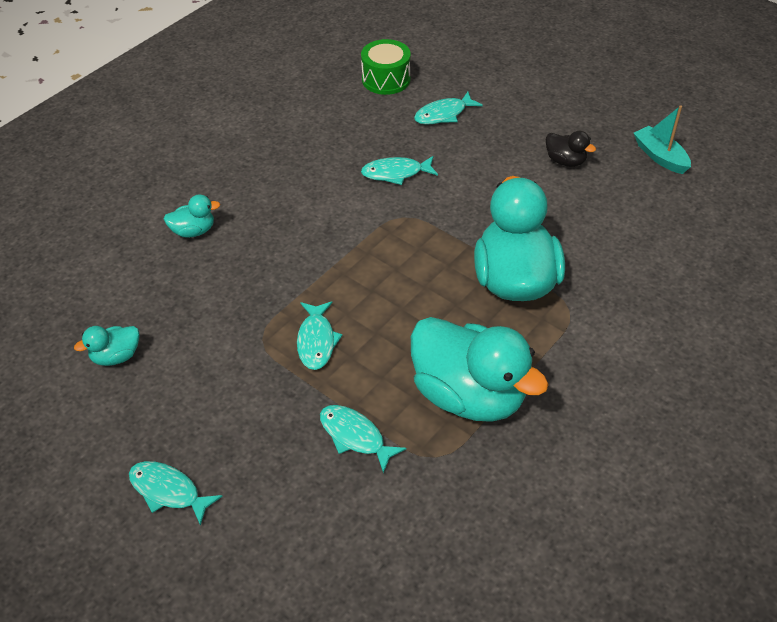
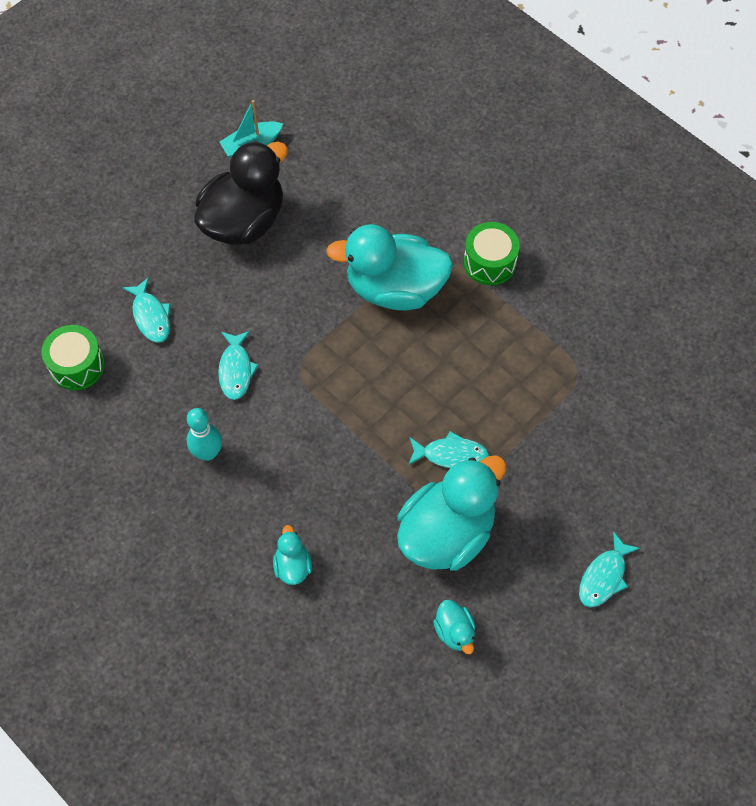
camera: 85 degrees left, 15 degrees up
(307, 165) = (207, 453): none -> turquoise bowling pin
(355, 436) = (555, 429): turquoise fish -> none
(469, 395) = (519, 341): turquoise duck -> turquoise duck (446, 533)
(565, 161) = (244, 221): black duck -> black duck, size x2.28
(571, 362) = (489, 262): none -> green drum

